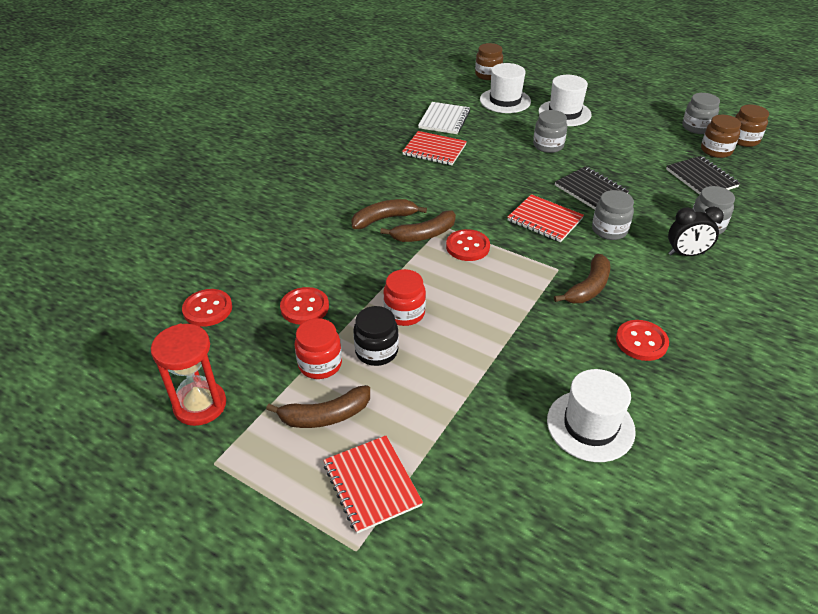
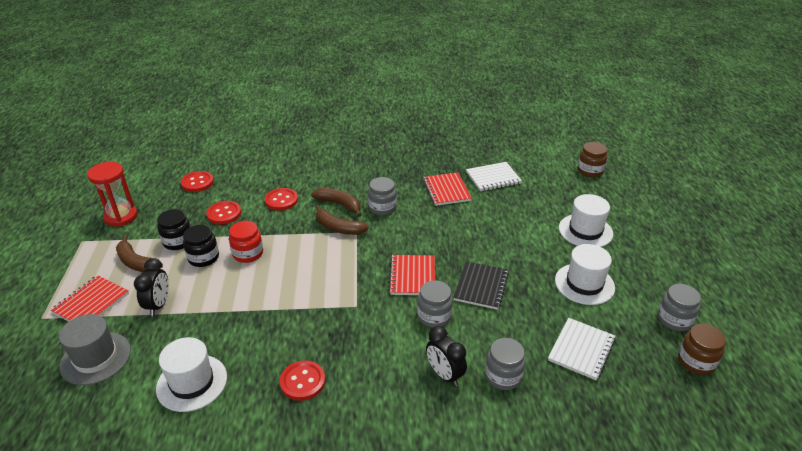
camera: 55 degrees right, 5 degrees down
(320, 364) = (178, 241): red jar -> black jar
(433, 417) = (158, 305): none -> black clock
(467, 247) = (342, 252): red button -> red button (281, 200)
(488, 505) = (95, 358): none -> grey hat
(505, 100) = (561, 194): white hat -> white hat (584, 284)
(548, 146) = (521, 240): grey jar -> grey jar (382, 208)
(588, 288) = (346, 330): brown banana -> none
(701, 178) = (581, 350): black notebook -> white notebook
(716, 150) = (647, 346): brown jar -> none

